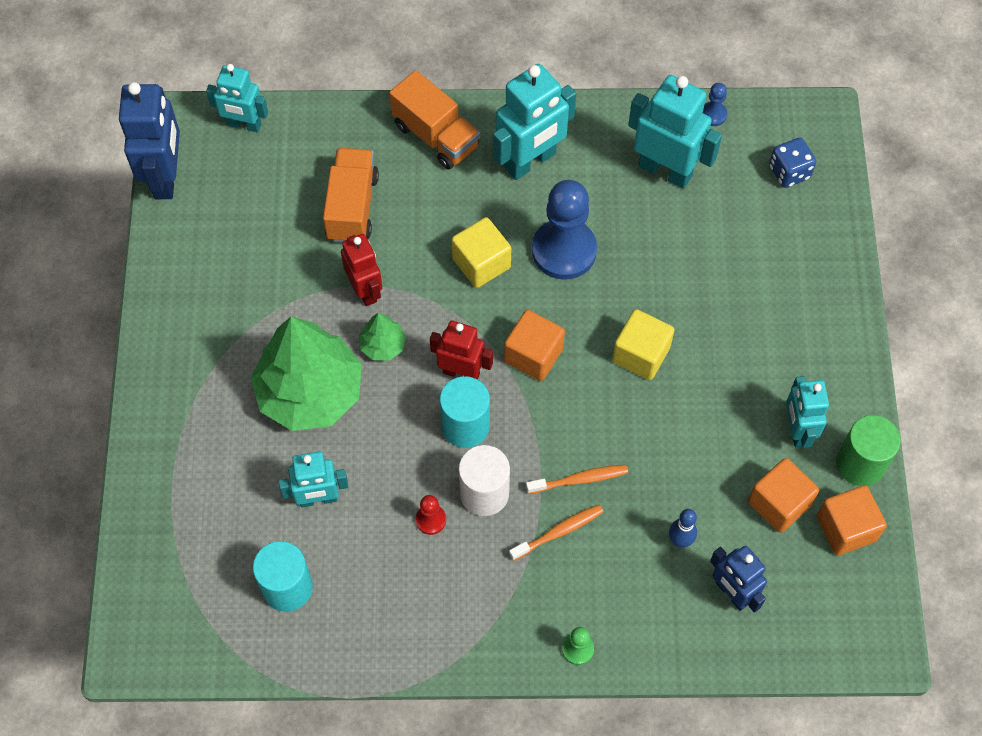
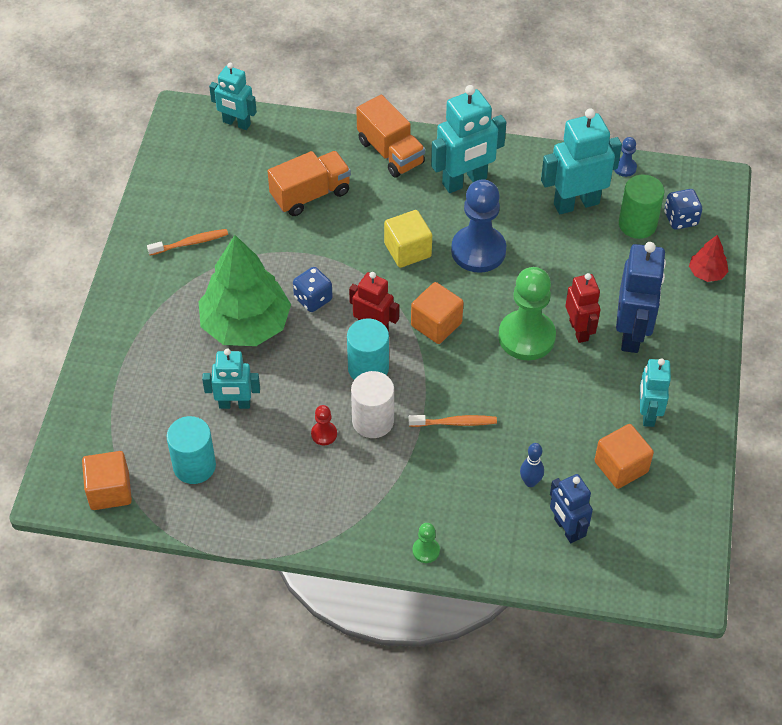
camera: 10 degrees right, 10 degrees down
(166, 177) = (165, 152): blue robot -> blue robot (632, 333)
(352, 207) = (310, 194): orange truck -> orange truck turned 45 degrees clockwise
(365, 290) = (307, 256): red robot -> red robot (579, 330)
(383, 345) = (313, 299): green tree -> blue dice
(559, 532) = (429, 459): orange toothbrush -> orange toothbrush (190, 243)
(641, 354) = (526, 337): yellow cube -> green pawn
(665, 170) = (576, 203): turquoise robot -> turquoise robot turned 60 degrees counterclockwise
(831, 238) = (707, 273): none -> red tree
(846, 528) = (675, 494): orange cube -> orange cube (110, 491)
(860, 464) = (697, 447): green cylinder -> green cylinder (637, 224)

